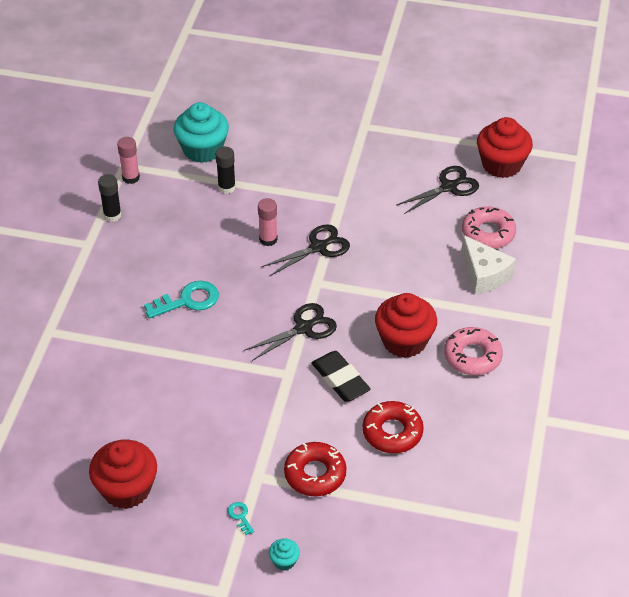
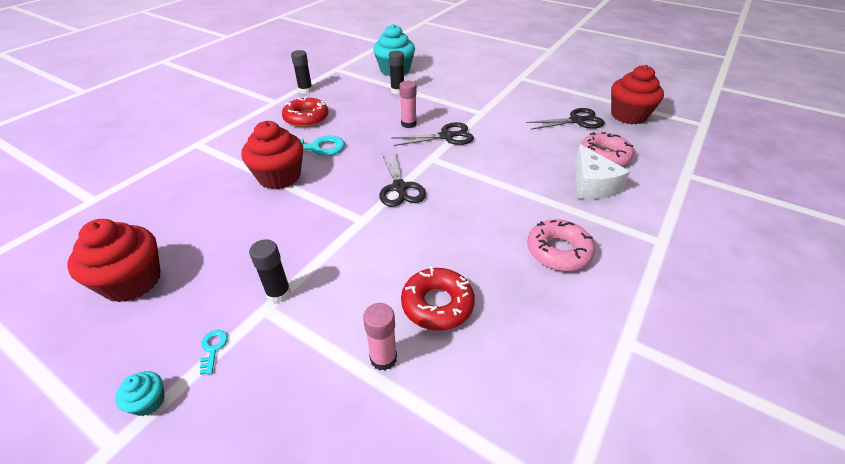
camera: 20 degrees right, 5 degrees down
(131, 177) = (335, 75): pink glue stick -> pink glue stick (383, 358)
(260, 461) = (278, 293): none -> black glue stick
(284, 561) = (217, 428): turquoise cupcake -> turquoise cupcake (149, 401)
(303, 328) = (399, 187): black scissors -> black scissors turned 90 degrees clockwise
(315, 474) = (326, 325): red donut -> red donut (306, 118)
(340, 379) = (409, 237): black eraser -> none
(404, 341) = (490, 220): red cupcake -> red cupcake (279, 177)

